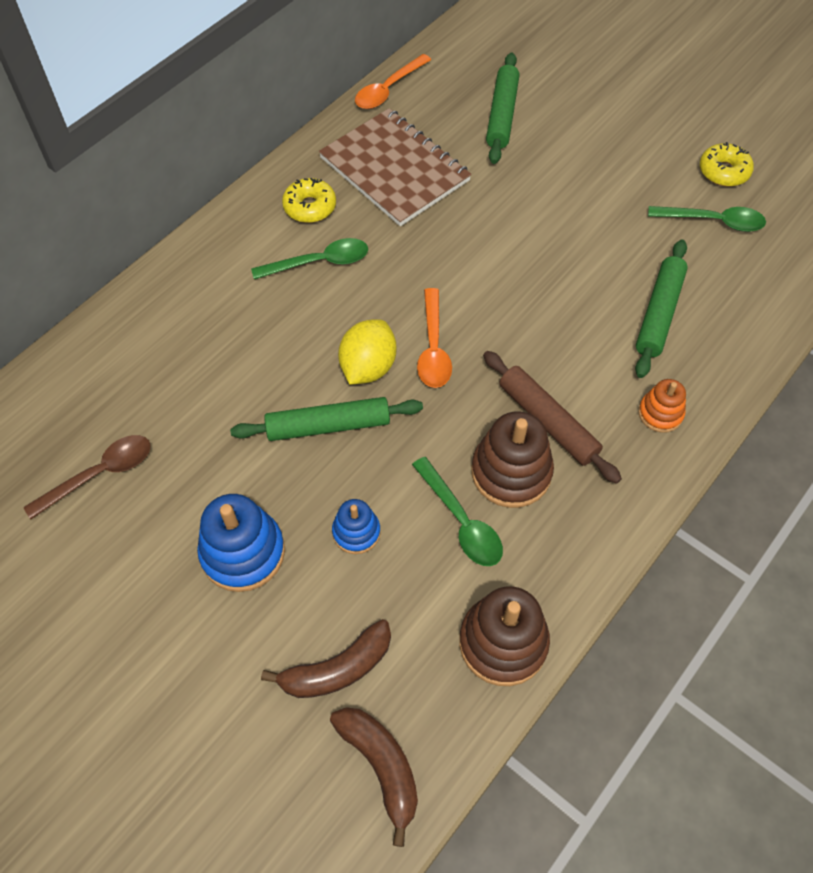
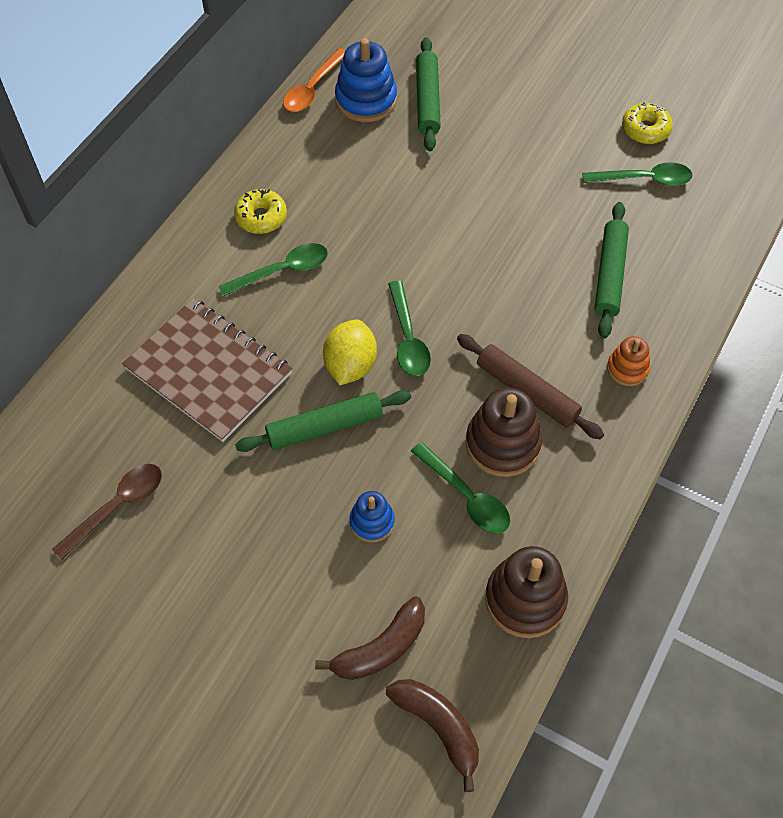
camera: 10 degrees left, 0 degrees up
(243, 552) = (270, 557): blue stacking toy -> blue stacking toy (366, 100)
(394, 169) = (335, 169): brown notebook -> brown notebook (208, 371)
(433, 348) = (408, 338): orange spoon -> green spoon

